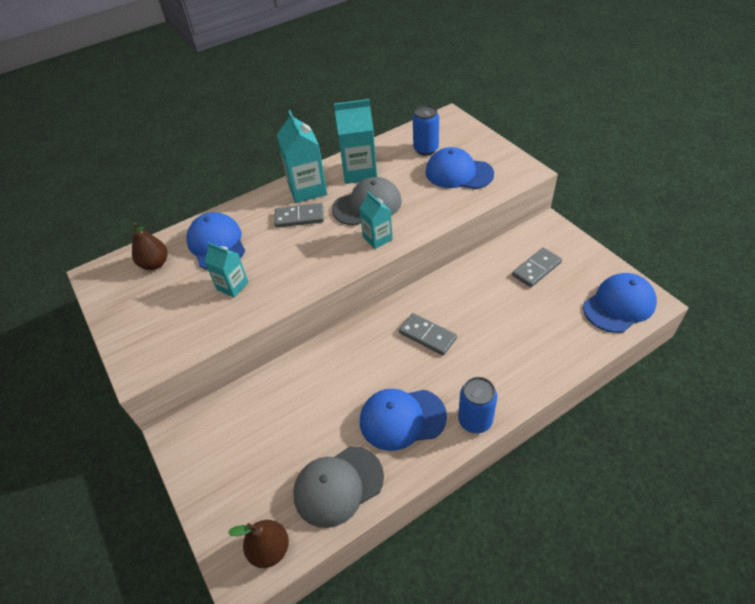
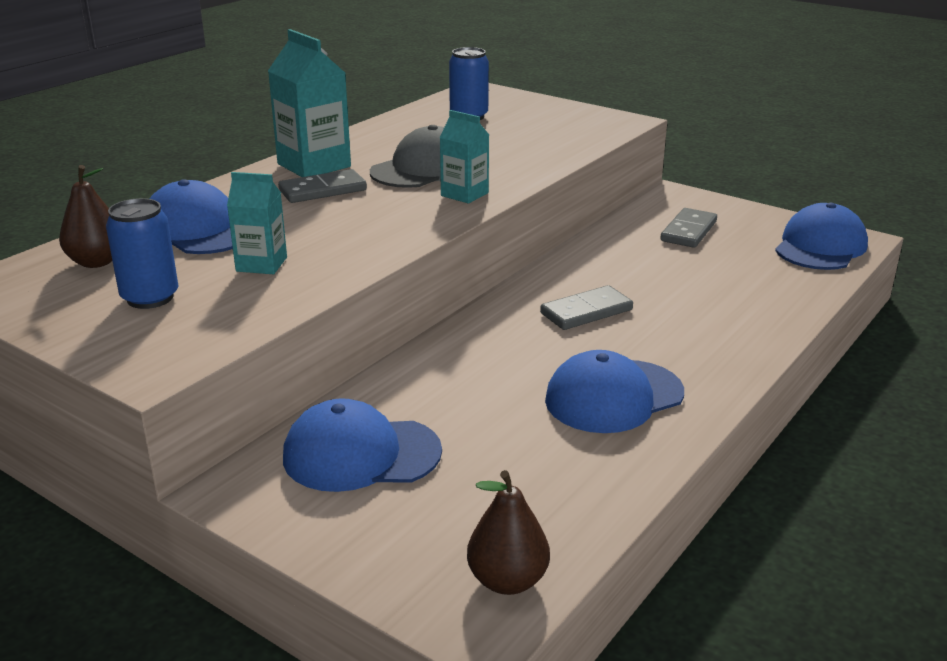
camera: 25 degrees left, 20 degrees down
(338, 486) = (568, 484): grey cap -> none
(359, 172) = (385, 143): turquoise carton -> none
(427, 335) = (586, 311): grey domino -> grey domino turned 45 degrees counterclockwise
(458, 173) = (534, 131): blue cap -> blue cap (361, 454)
(475, 420) = (721, 378): blue can -> blue can (150, 298)

